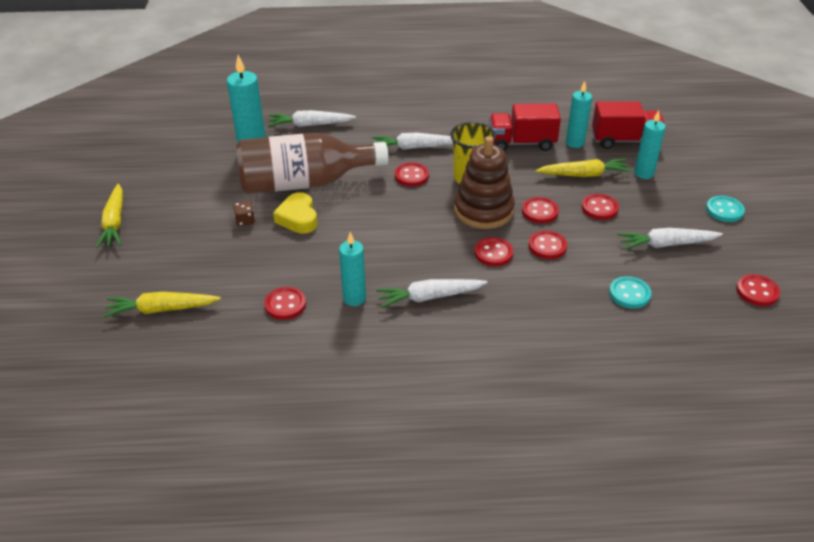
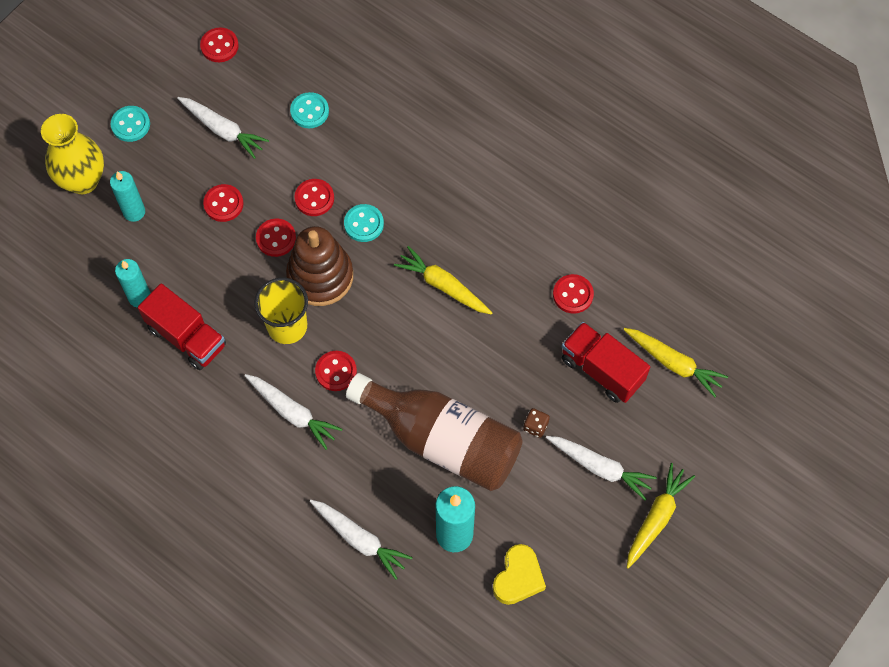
camera: 140 degrees left, 25 degrees up
(298, 218) = (486, 392): yellow heart -> yellow heart (518, 577)
(354, 298) = (514, 261): turquoise candle -> none
(429, 297) = (457, 219): white carrot -> white carrot (600, 467)
(493, 253) = (364, 224): red button -> turquoise button
(583, 175) = (186, 251): yellow carrot -> yellow carrot (443, 286)
(625, 140) = (92, 264): red truck -> red truck (601, 370)
(698, 169) = (83, 180): none -> yellow vase

